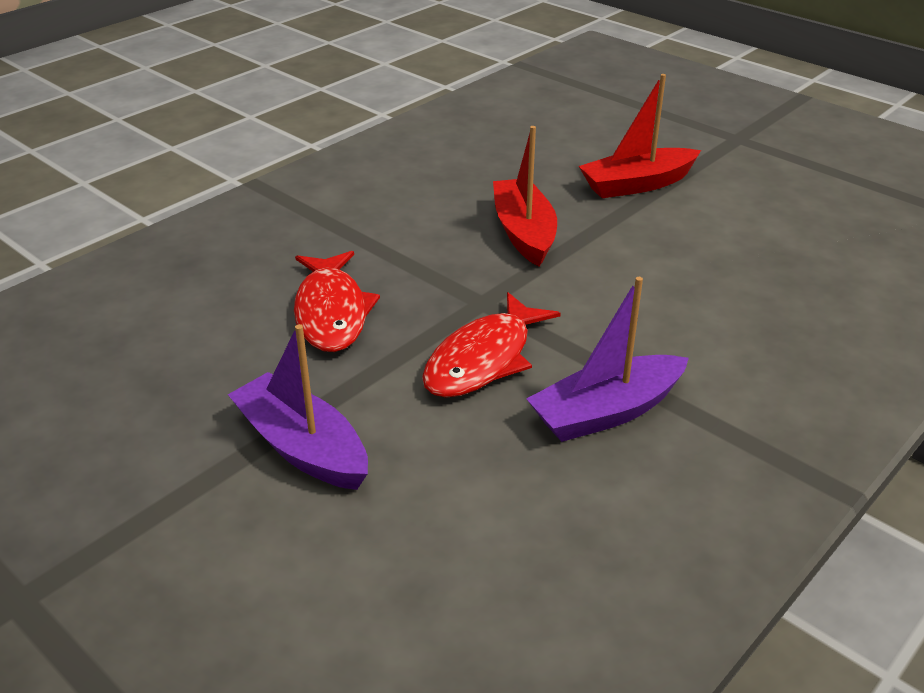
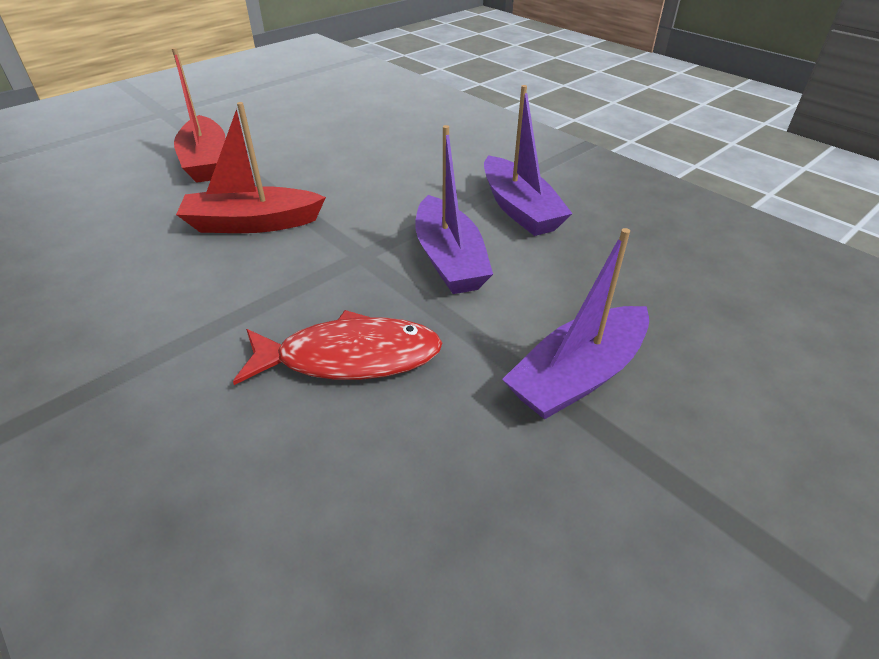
camera: 85 degrees left, 5 degrees up
(483, 359) = (449, 259): red fish -> purple boat

